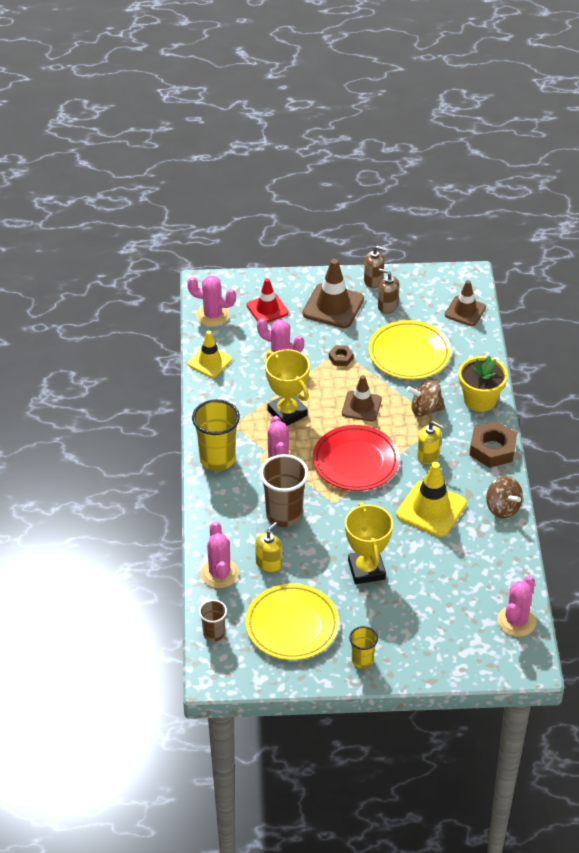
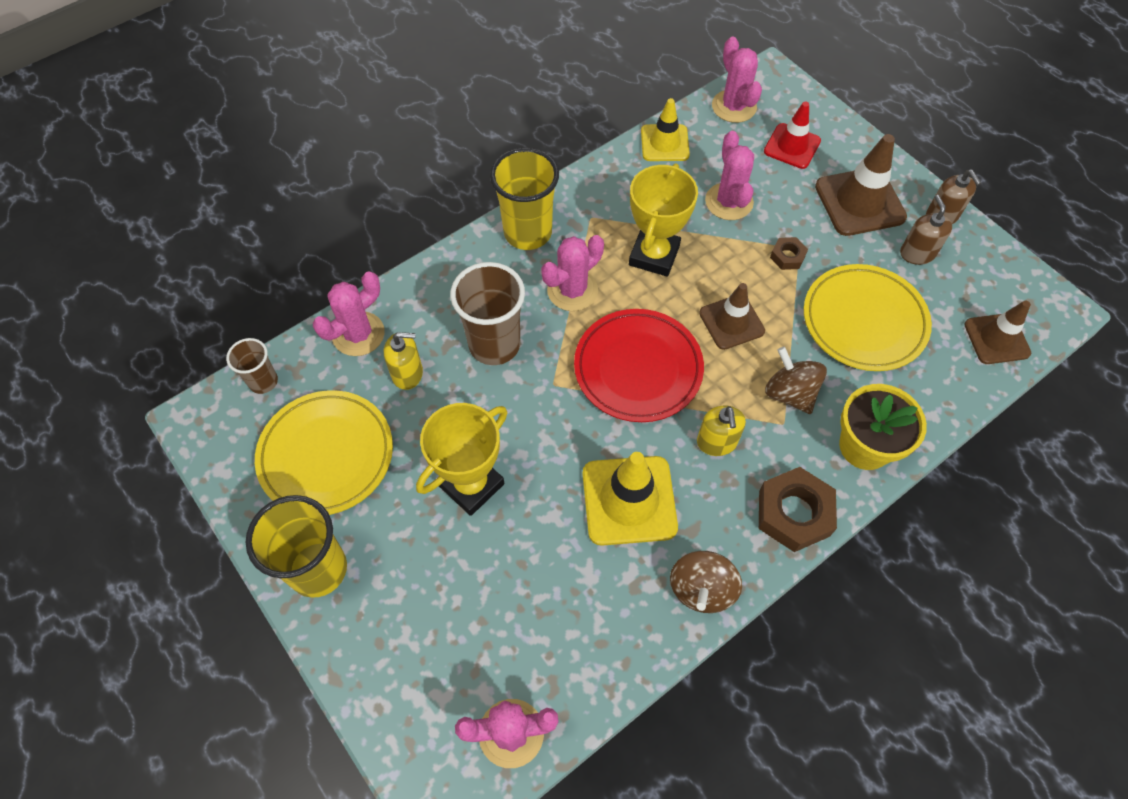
camera: 55 degrees right, 15 degrees up
(362, 660) = (318, 569): yellow cup -> yellow cup, size x1.80

